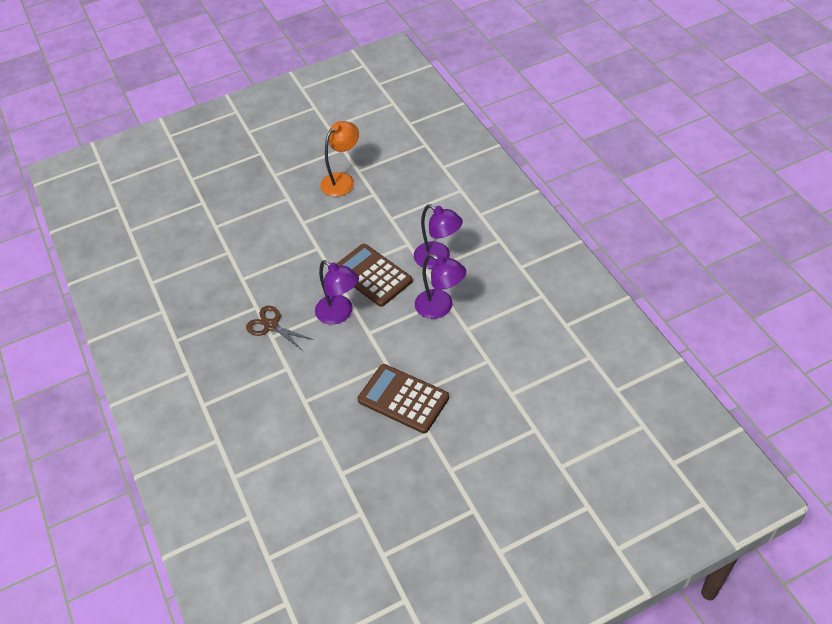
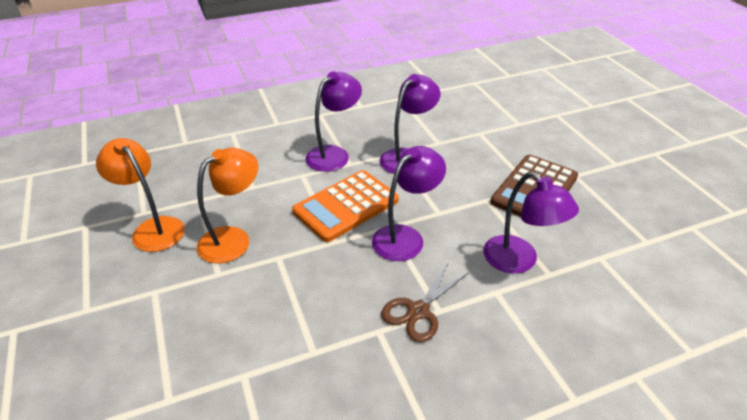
camera: 90 degrees left, 10 degrees down
(317, 383) = (519, 261): none -> purple lamp
(334, 222) = (233, 239): none -> orange lamp
(372, 275) = (346, 206): brown calculator -> orange calculator

